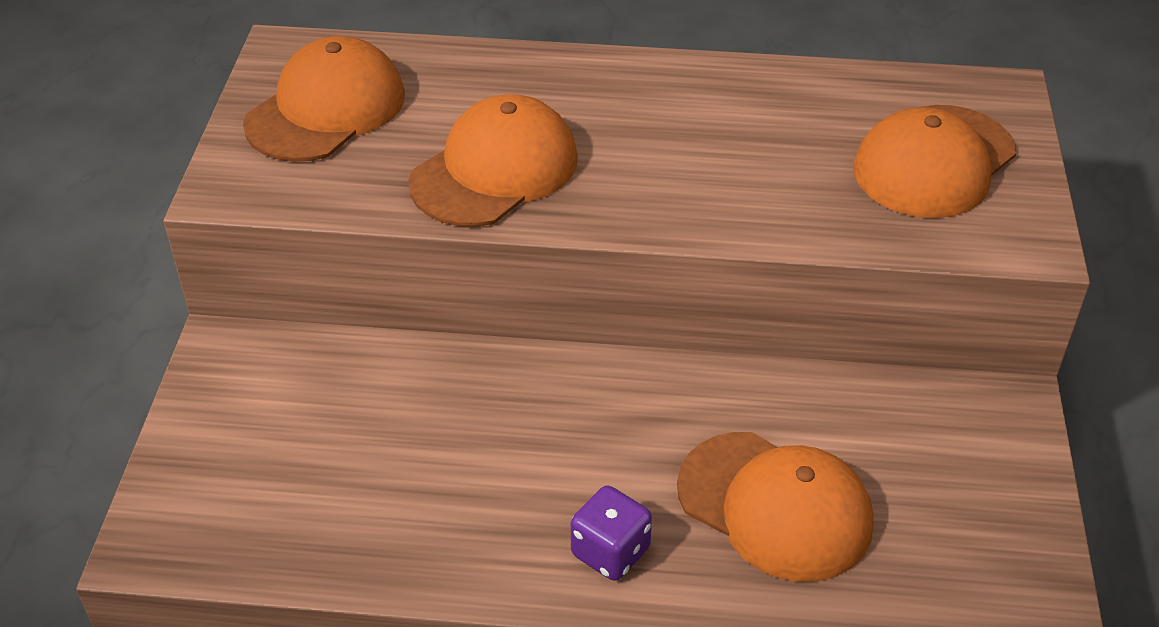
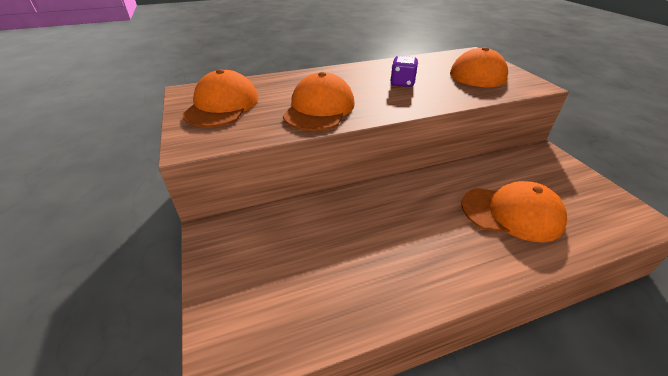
camera: 25 degrees left, 5 degrees down
(610, 552) = (469, 259): purple dice -> purple dice (402, 83)

